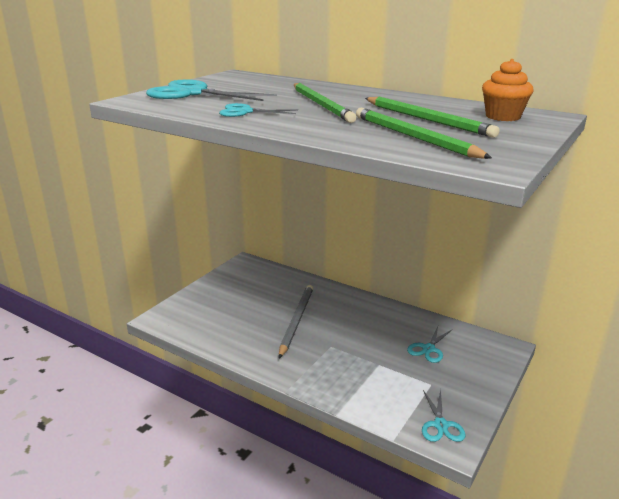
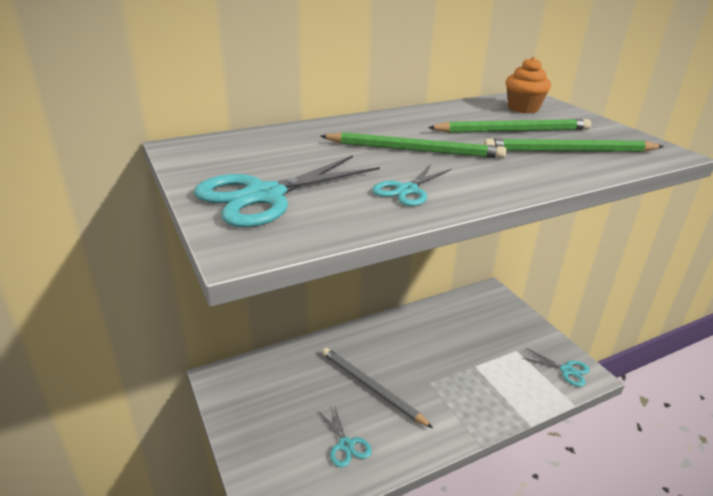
camera: 60 degrees left, 5 degrees up
(428, 349) = (470, 328): turquoise scissors -> turquoise scissors (346, 445)

